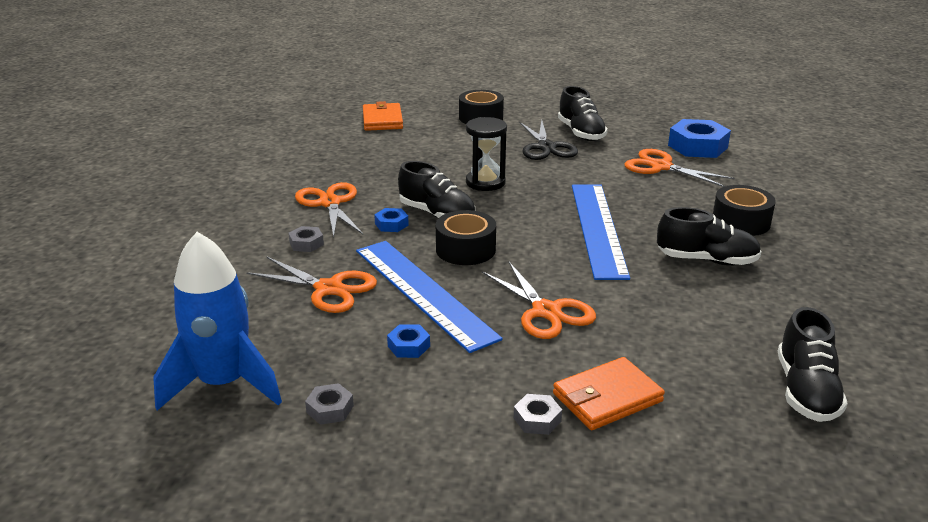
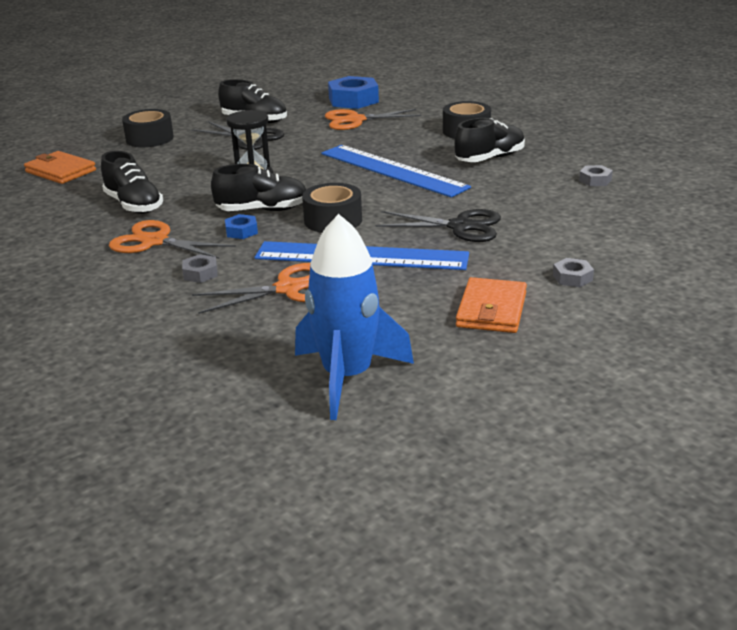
camera: 45 degrees left, 0 degrees up
(330, 409) = (451, 344): grey nut -> grey nut (595, 180)
(409, 346) = (421, 287): blue nut -> none
(546, 311) = (460, 227): orange scissors -> black scissors
(607, 398) = (583, 248): orange wallet -> orange wallet (491, 310)
(805, 391) = (658, 194): black shoe -> black shoe (134, 205)

